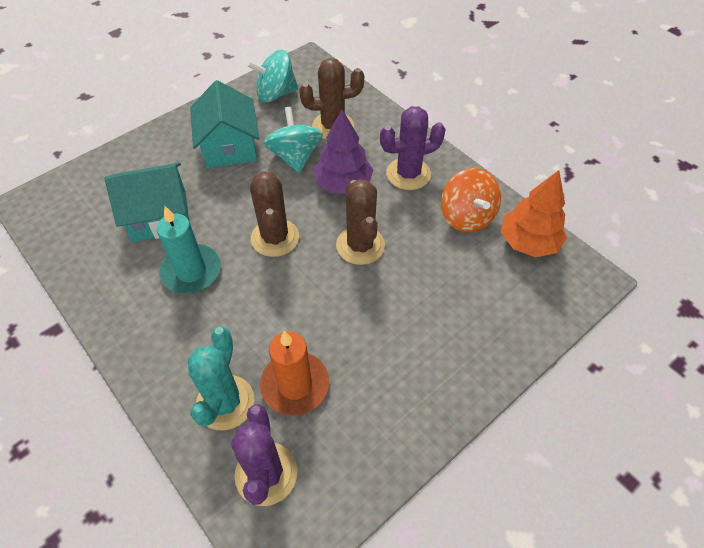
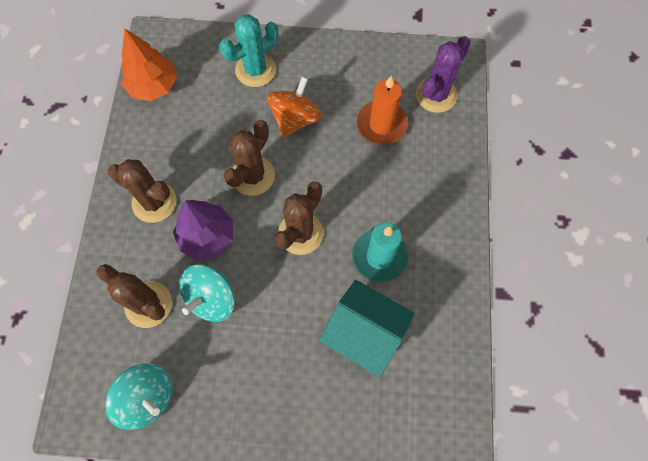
camera: 135 degrees left, 15 degrees up
(225, 402) = (428, 147): turquoise cactus -> turquoise cactus (255, 70)
(229, 147) = (249, 362): turquoise house -> none
(408, 174) = (154, 202): purple cactus -> brown cactus
(466, 217) = (163, 134): orange spinning top -> orange spinning top (295, 119)

